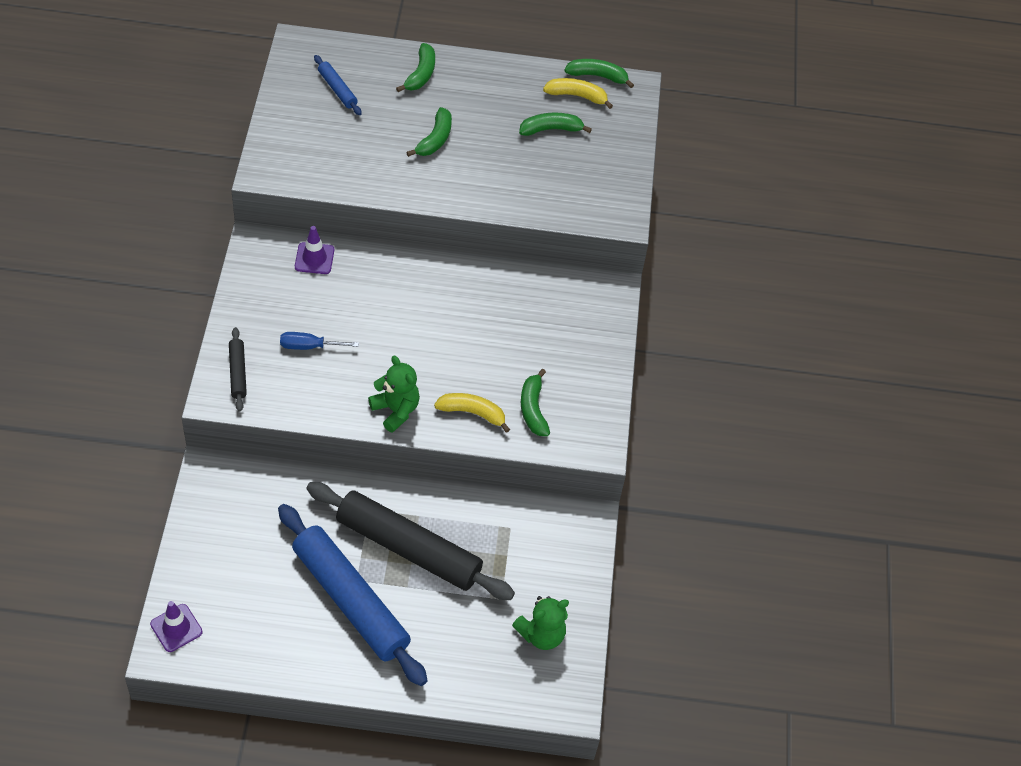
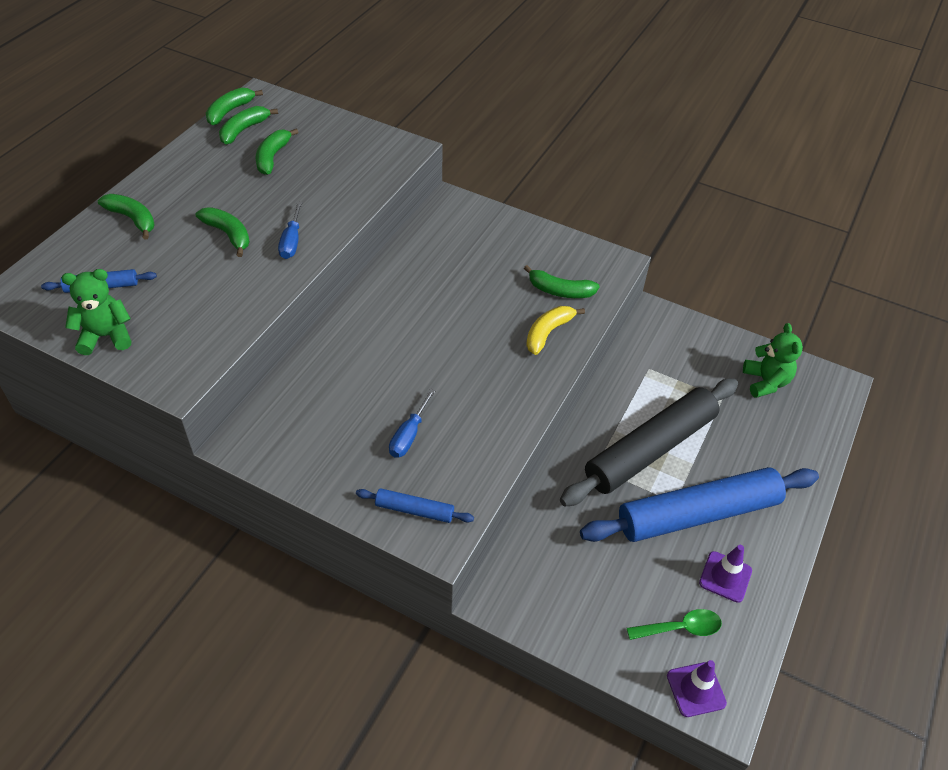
camera: 65 degrees left, 5 degrees down
(228, 607) = (680, 628): none -> green spoon
(237, 372) = (414, 510): black rolling pin -> blue rolling pin
(314, 258) = (292, 397): purple traffic cone -> purple traffic cone (725, 577)
(395, 410) = (522, 388): green teddy bear -> green teddy bear (106, 336)
(448, 182) = (291, 241): none -> blue screwdriver
(577, 96) = (244, 130): yellow banana -> green banana

